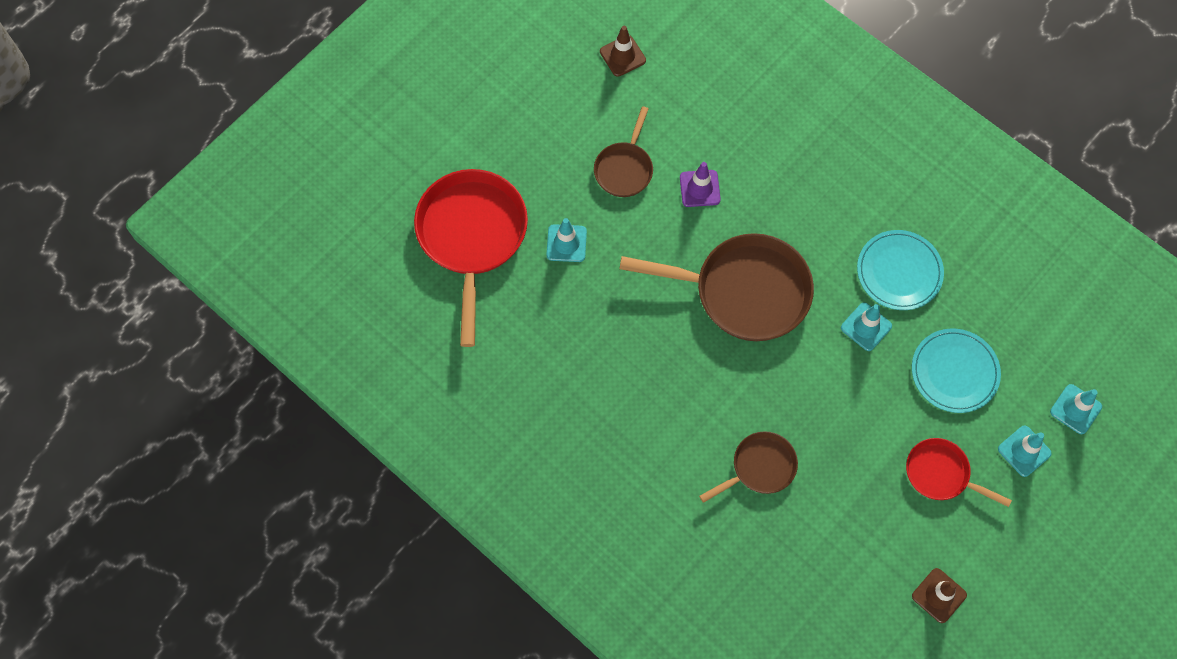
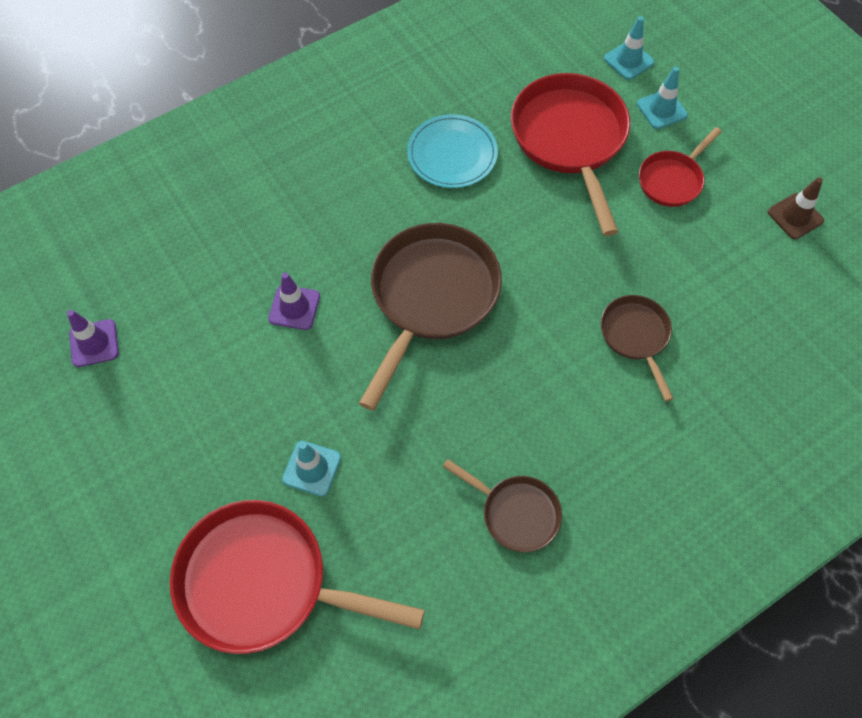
camera: 75 degrees left, 5 degrees down
(622, 56) = (94, 343): brown traffic cone -> purple traffic cone
(624, 169) = (240, 379): brown pan -> brown pan (516, 513)
(866, 327) = (503, 198): turquoise traffic cone -> none
(954, 372) = (570, 140): turquoise plate -> red pan

